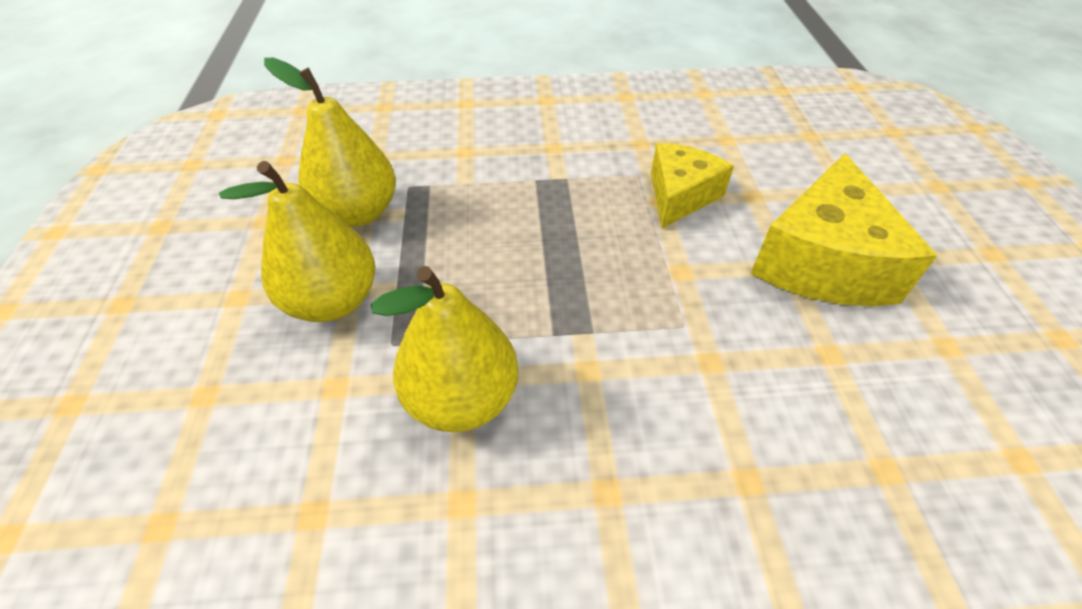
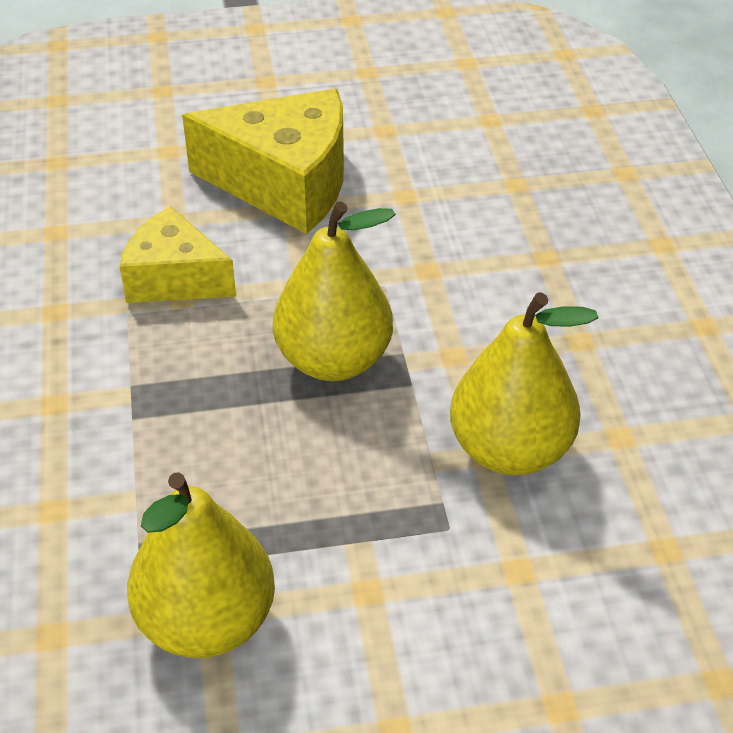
camera: 95 degrees left, 5 degrees down
(333, 301) = (390, 606): yellow pear -> yellow pear (334, 360)

